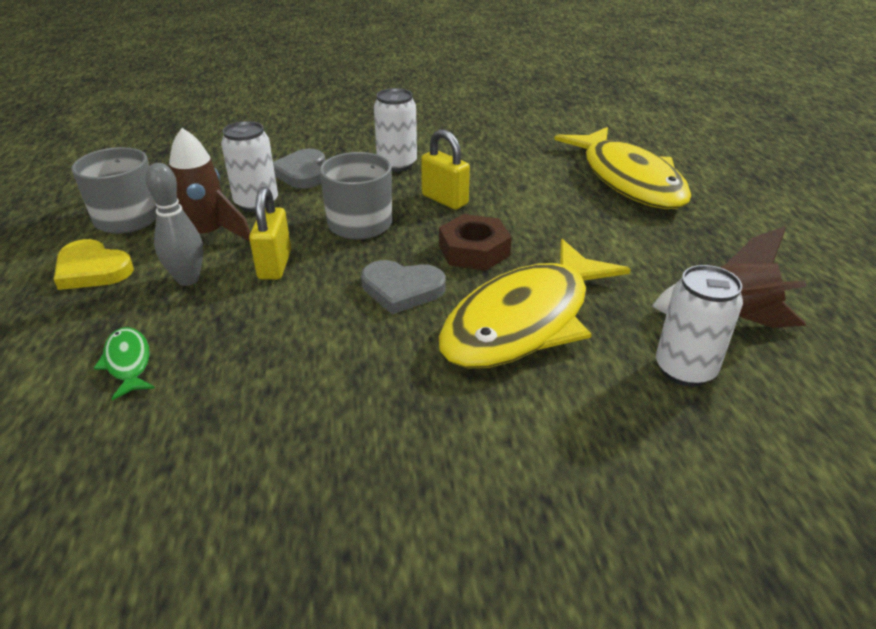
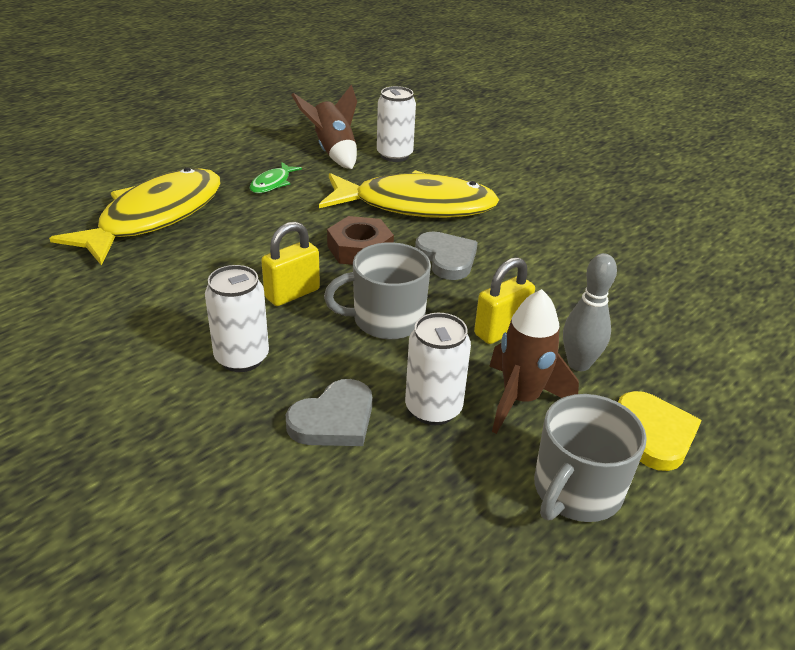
camera: 130 degrees left, 0 degrees up
(128, 362) = (669, 326): green fish -> green fish (272, 183)
(444, 200) = (292, 293): yellow padlock -> yellow padlock turned 45 degrees clockwise

